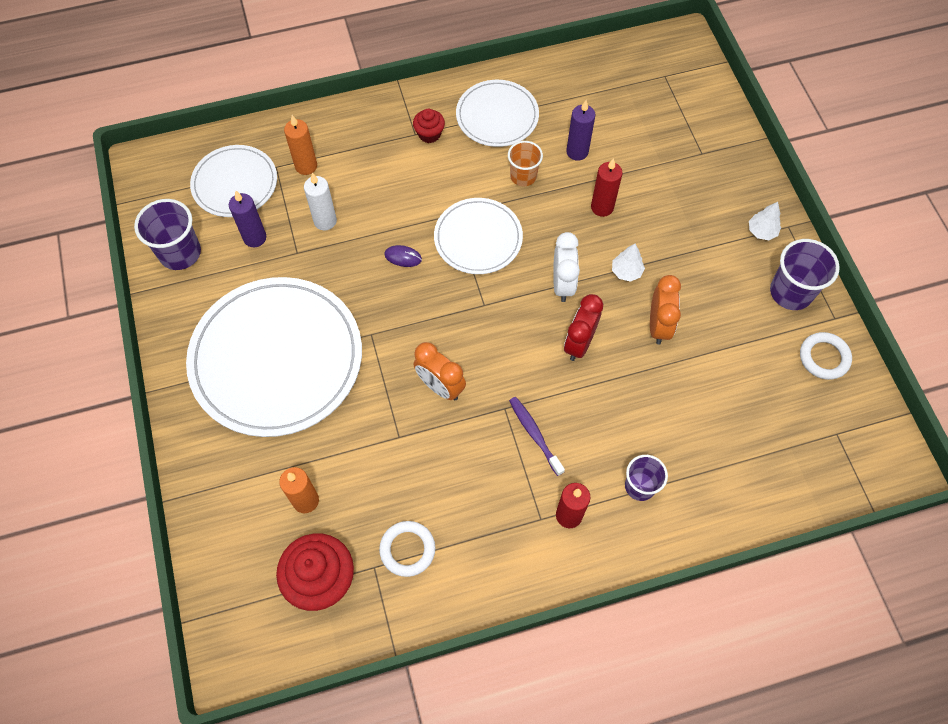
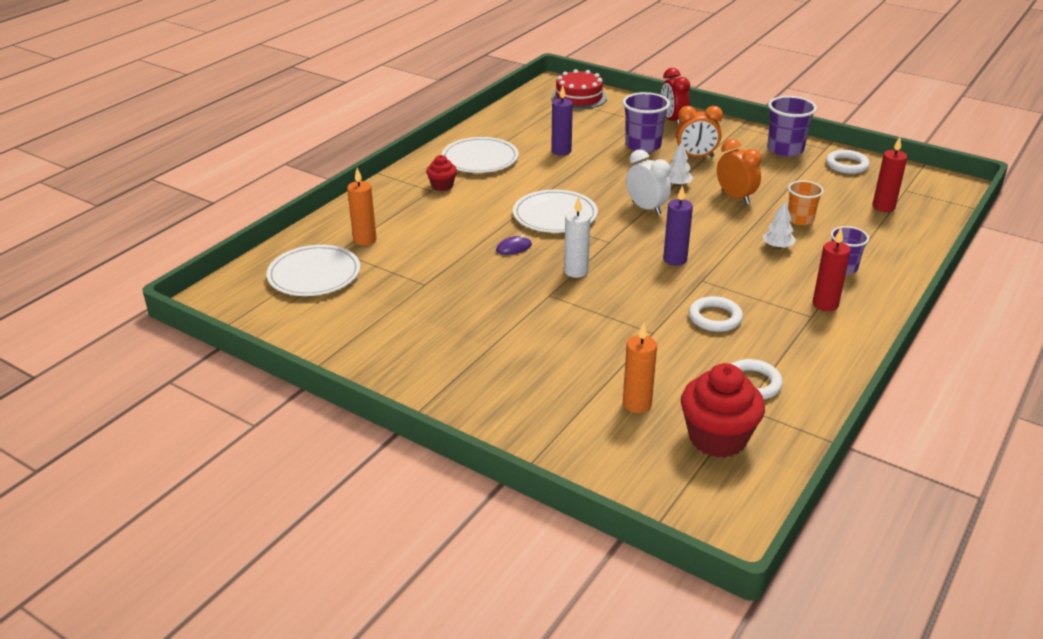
camera: 40 degrees left, 30 degrees down
(180, 253) = (318, 332): purple cup -> purple cup (643, 146)
(255, 238) = (376, 293): purple candle -> purple candle (675, 259)
(276, 358) = (493, 344): white plate -> none
(325, 221) = (423, 259): white candle -> white candle (576, 271)
(440, 386) = (641, 293): orange clock -> orange clock (696, 157)
(463, 459) = (715, 318): none -> white ring
(523, 176) = (541, 176): orange cup -> orange cup (800, 219)
(534, 434) = (741, 281): purple toothbrush -> none
(579, 343) = (700, 228): red clock -> red clock (673, 121)
(602, 207) = (616, 166): red candle -> red candle (883, 207)
(683, 77) = (579, 97): none -> red cake
(761, 231) = (728, 135): white tree -> white tree (777, 247)

